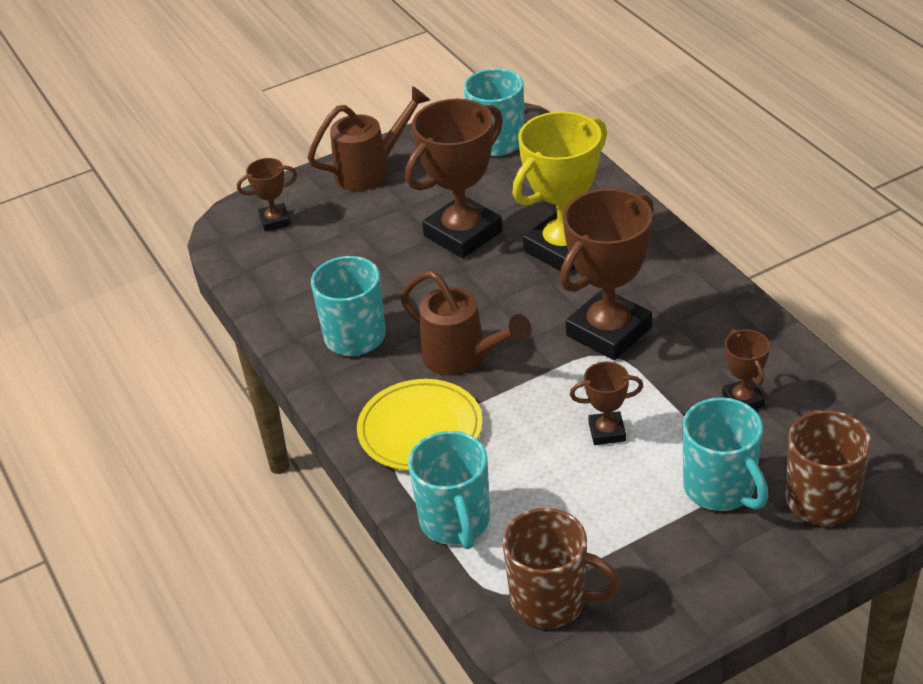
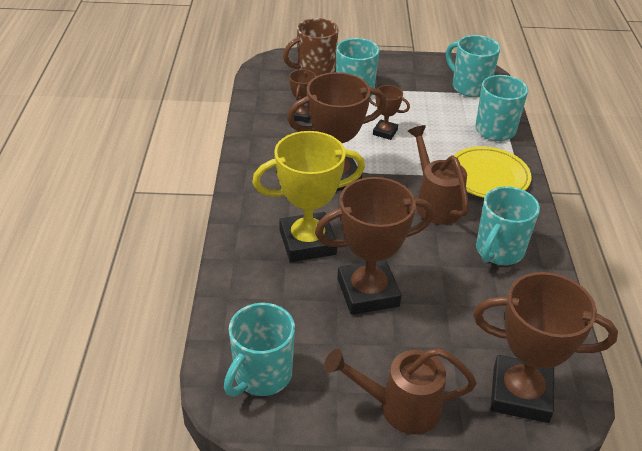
camera: 155 degrees left, 0 degrees up
(275, 221) = (520, 394): brown trophy -> brown trophy, size x2.05
(551, 601) = (469, 87): brown mug -> turquoise mug

